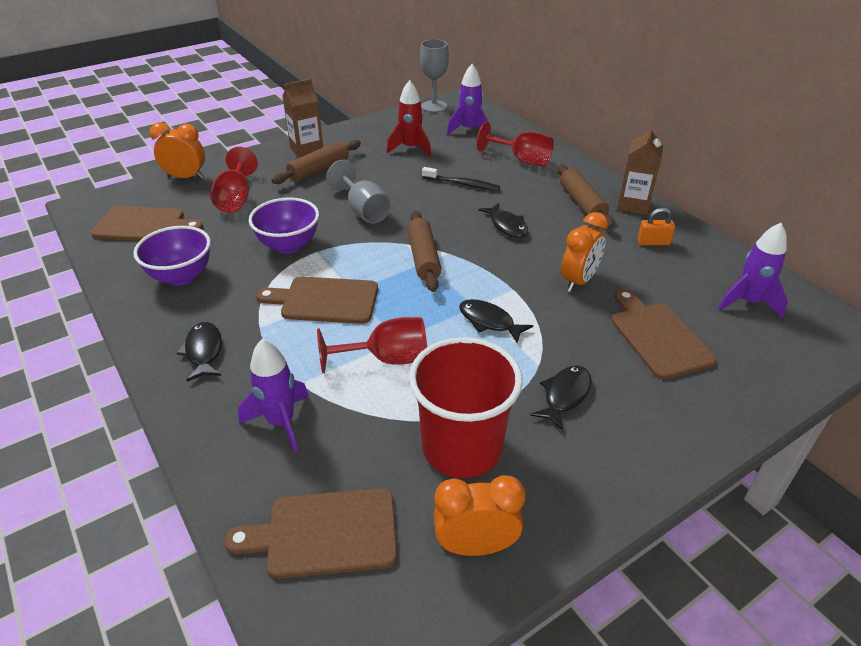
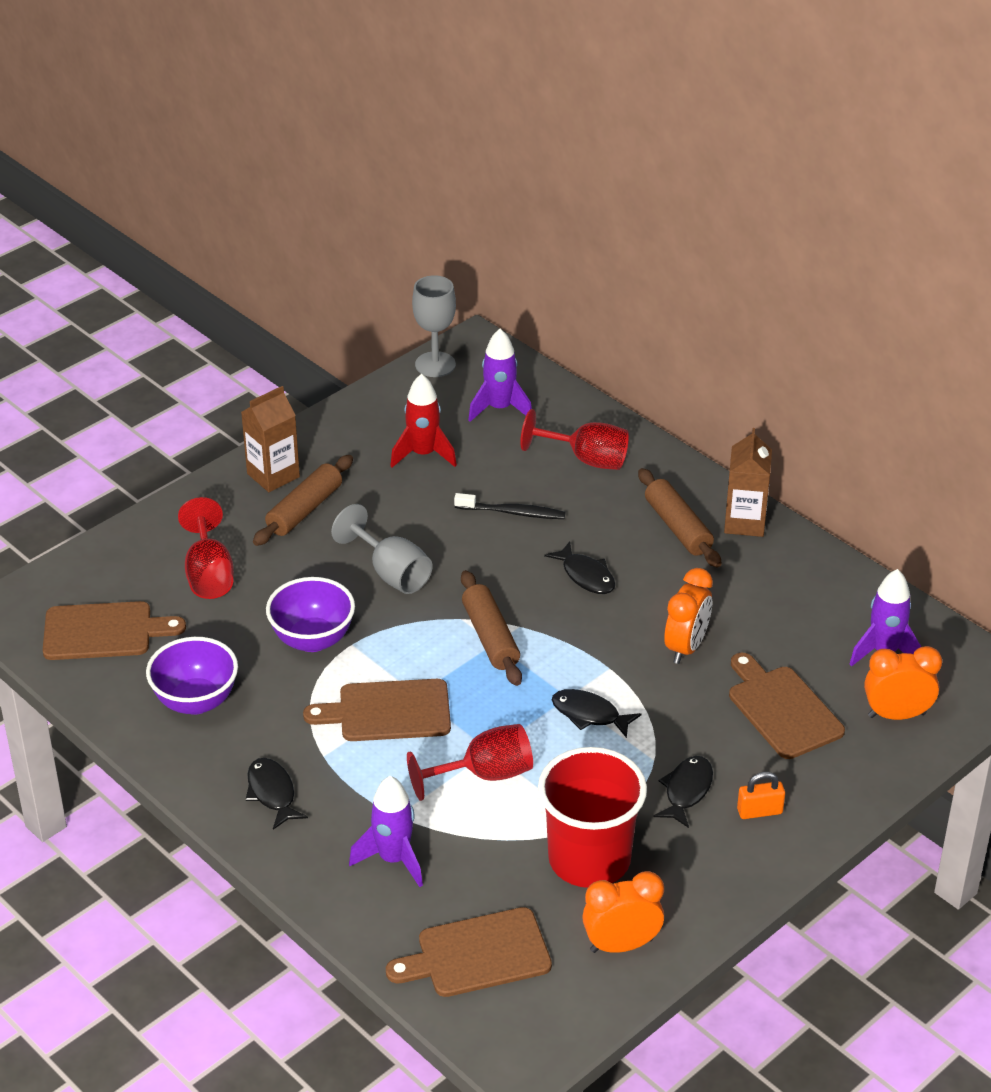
camera: 10 degrees left, 0 degrees up
(186, 177) = (120, 545): orange clock -> orange clock (896, 715)
(653, 242) = (772, 579): orange padlock -> orange padlock (759, 811)

